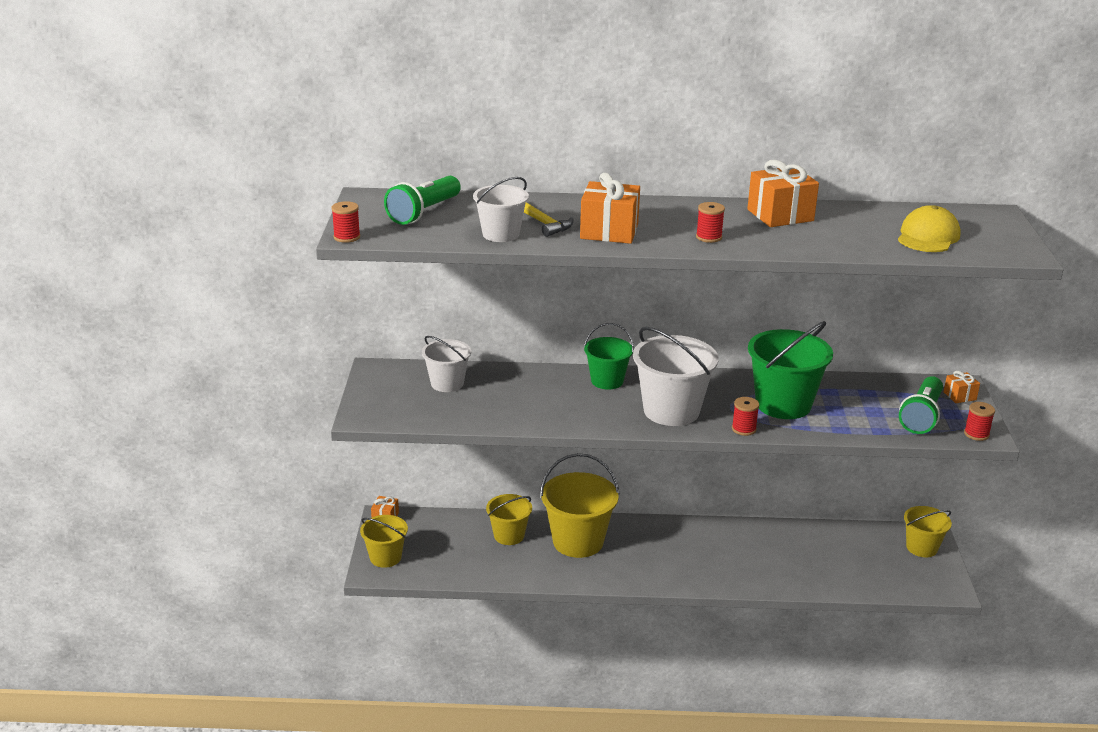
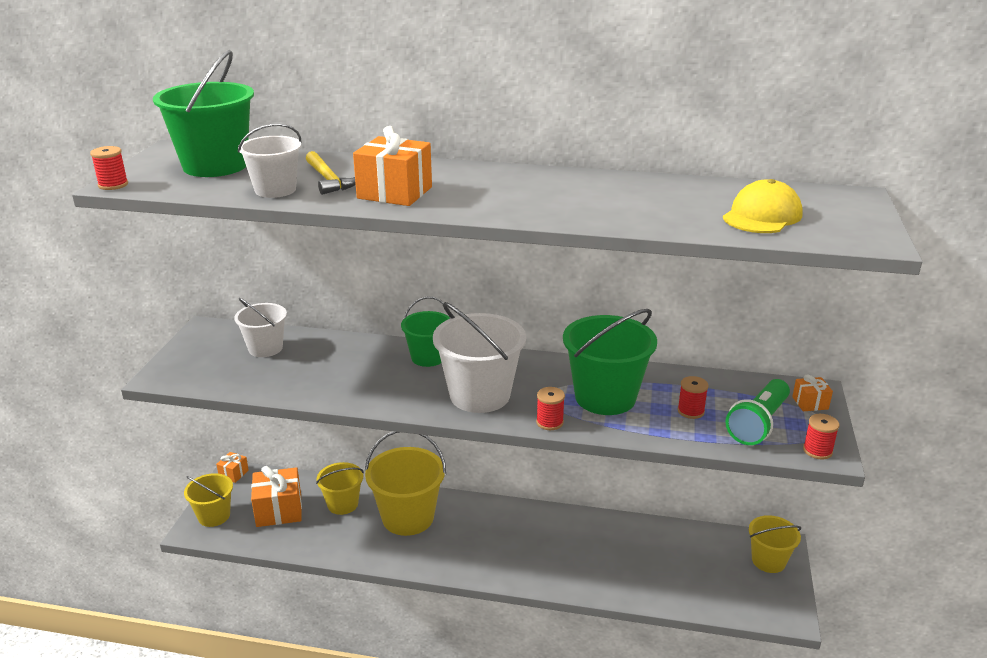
camera: 10 degrees right, 0 degrees up
(424, 212) = (215, 166): green flashlight -> green bucket
(709, 237) = (501, 204): red spool -> red spool (690, 411)
(780, 215) = (598, 185): orange gift -> orange gift (279, 510)

